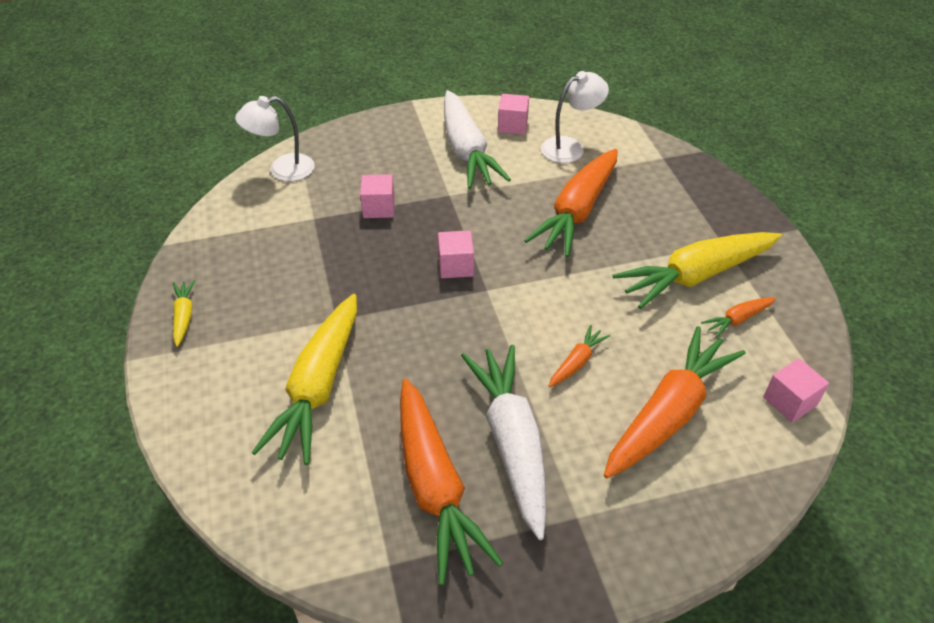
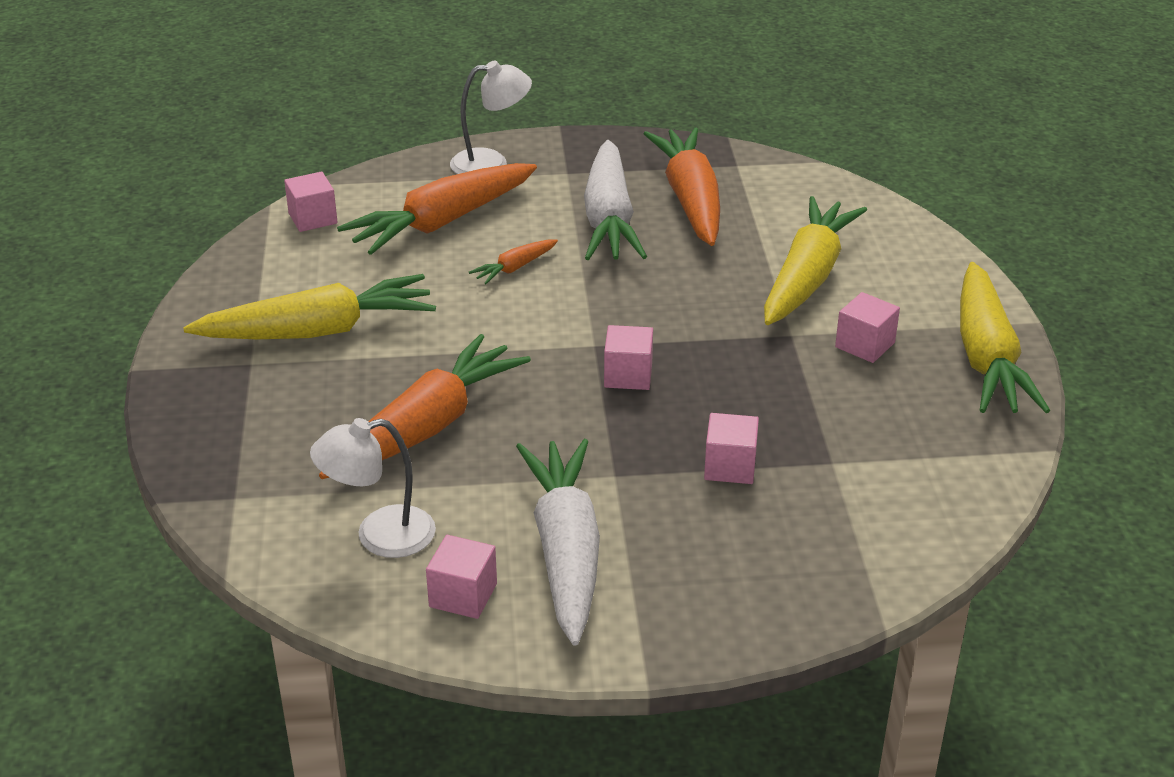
camera: 170 degrees left, 10 degrees down
(184, 316) = (986, 357): yellow carrot -> yellow carrot, size x2.24
(278, 316) = (865, 345): none -> pink cube
(282, 170) = (896, 552): white lamp -> white lamp (491, 163)
(738, 319) = (305, 284): orange carrot -> none

